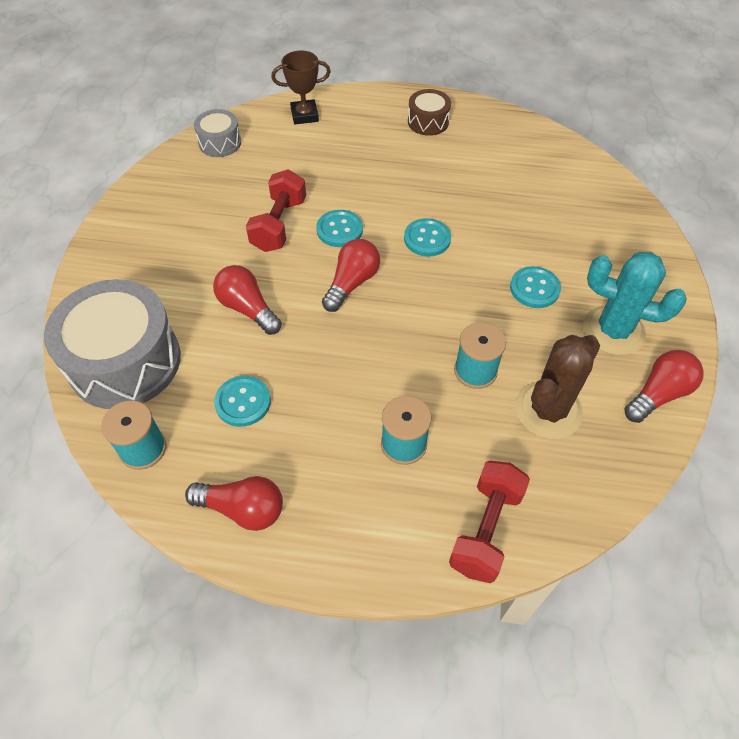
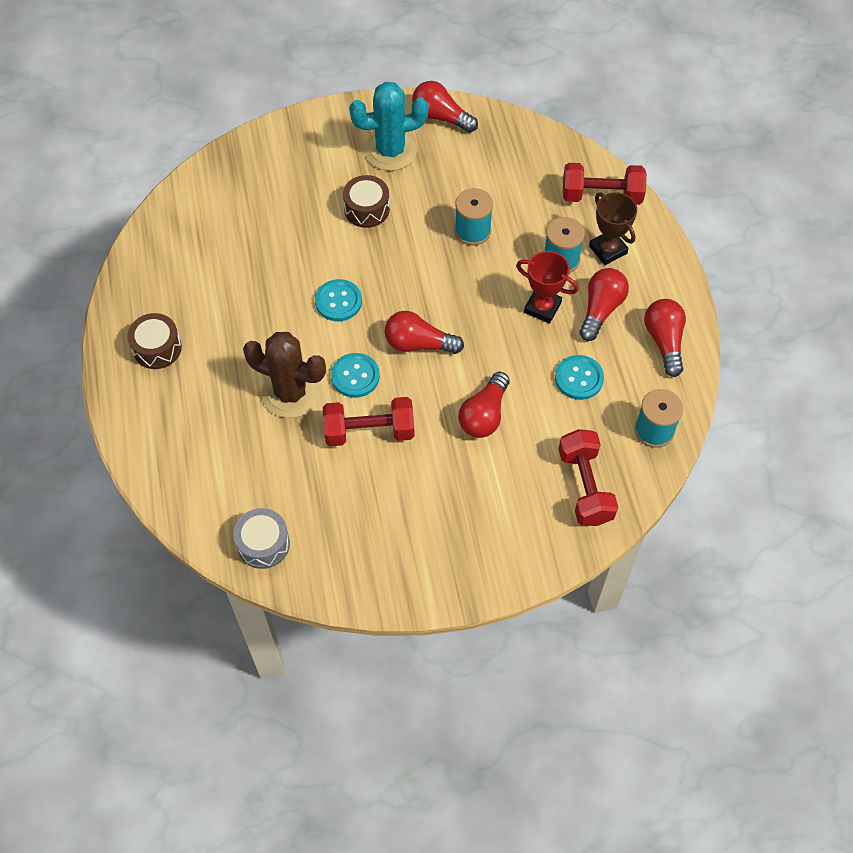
camera: 110 degrees left, 5 degrees up
(125, 361) = (585, 486): grey drum -> red dumbbell
(304, 115) = (184, 474): brown trophy -> brown trophy (608, 250)
(317, 458) = (601, 309): none -> red light bulb
(346, 401) = (542, 307): none -> red trophy
(534, 288) = (367, 209): turquoise button -> brown drum
(548, 410) = (487, 179): brown cactus -> brown cactus (291, 393)
(613, 330) = (390, 151): turquoise cactus -> turquoise cactus turned 75 degrees clockwise

